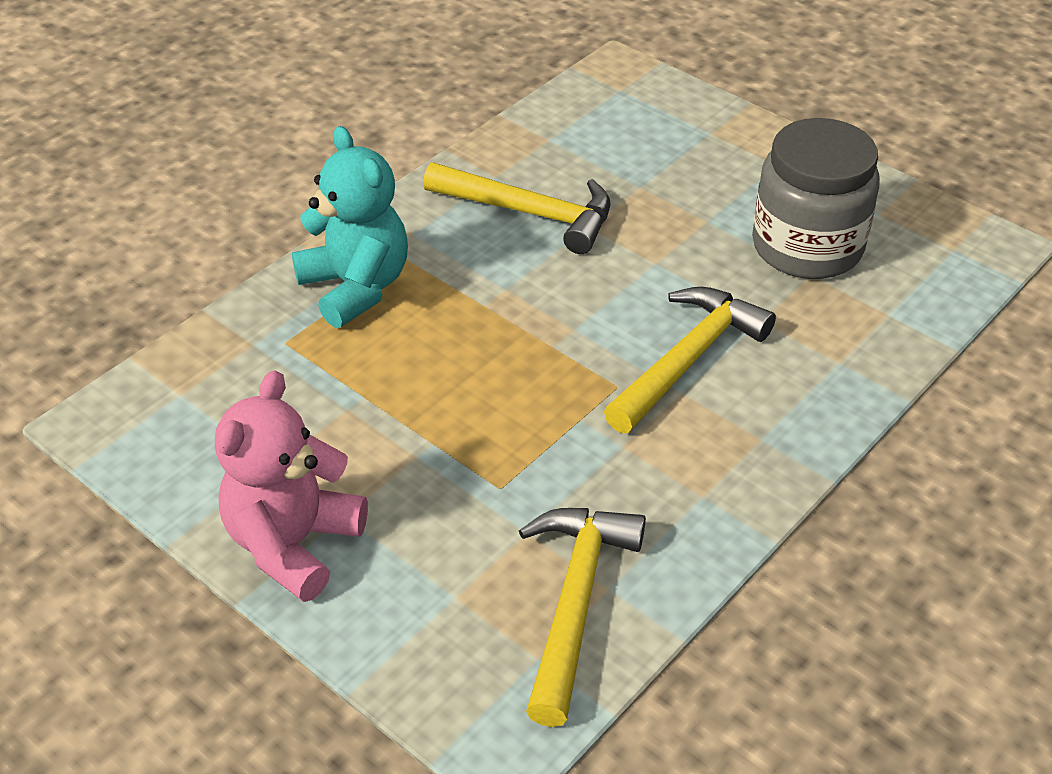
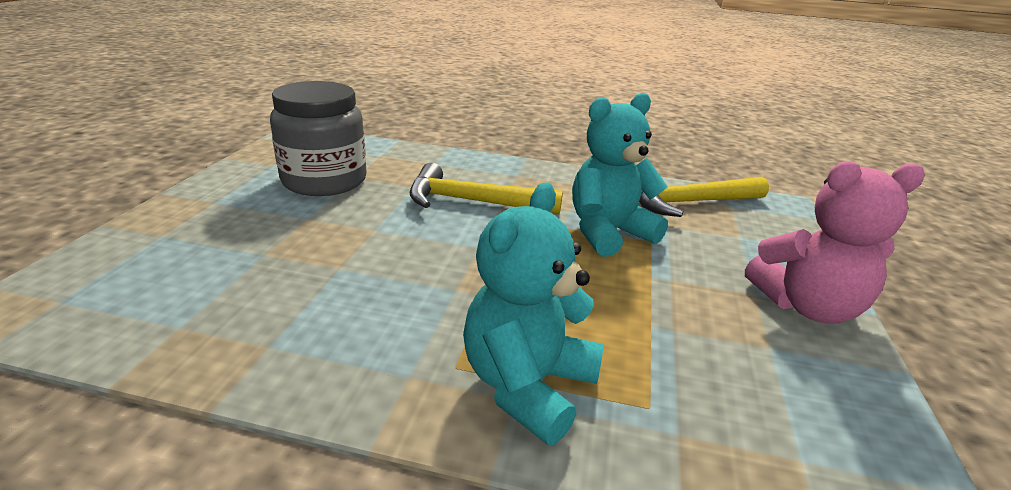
camera: 120 degrees left, 15 degrees down
(530, 213) = (334, 303): yellow hammer -> none
(541, 454) = (608, 232): none -> turquoise teddy bear

